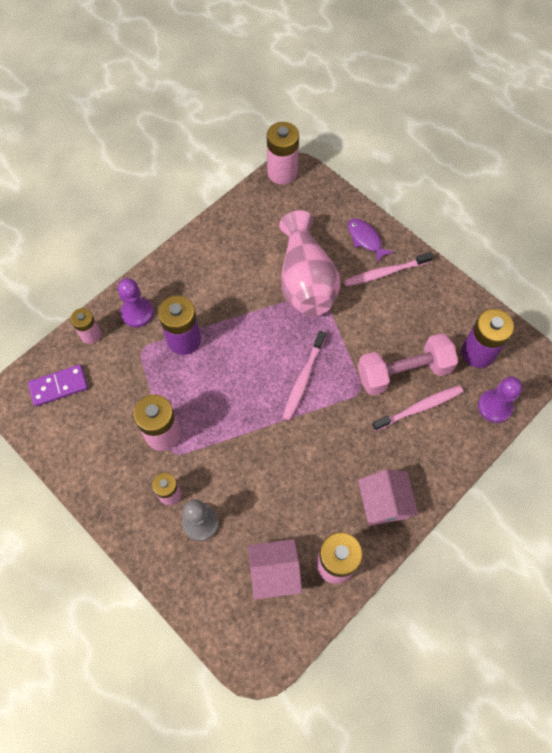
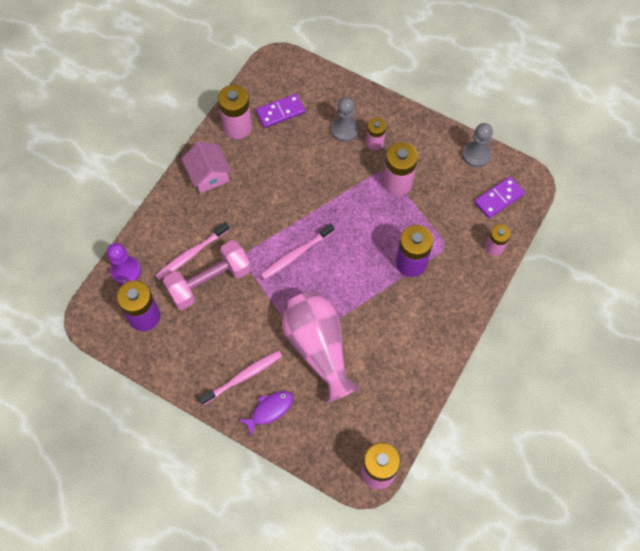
camera: 165 degrees right, 0 degrees up
(57, 446) = (476, 155): none -> grey pawn
(137, 313) = (463, 277): purple pawn -> none
(274, 572) = (280, 112): pink house -> purple domino
(303, 379) = (296, 254): pink toothbrush -> pink toothbrush turned 135 degrees counterclockwise
(365, 239) = (270, 410): purple fish -> purple fish turned 75 degrees counterclockwise

